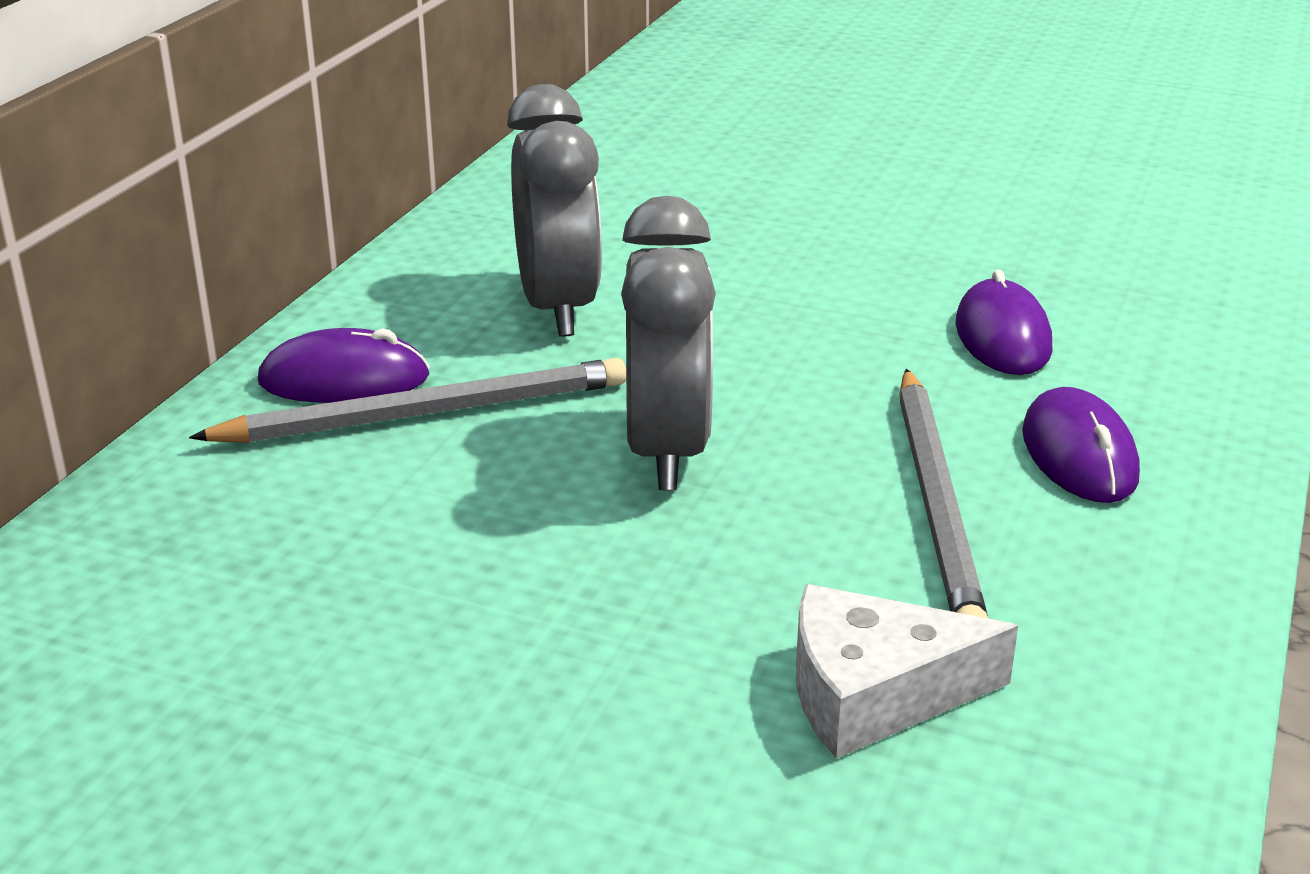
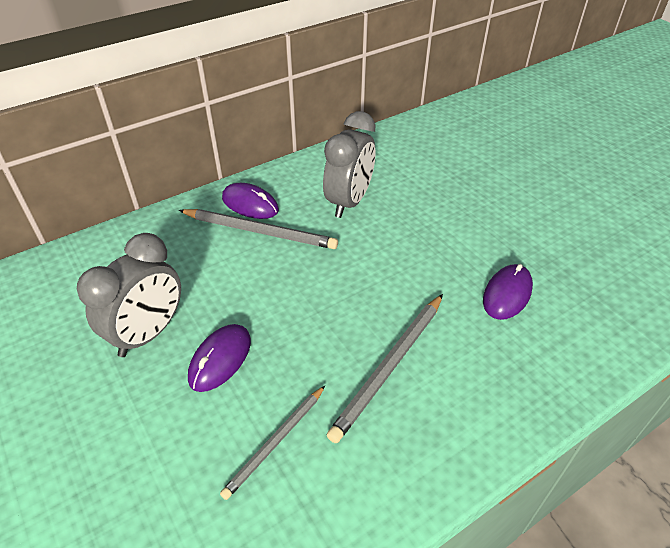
camera: 35 degrees right, 15 degrees up
(667, 452) = (319, 289): grey clock -> grey clock (148, 333)
(874, 693) = (276, 442): white cheese -> grey pencil
(1079, 454) = (474, 372): purple mouse -> purple mouse (220, 359)

